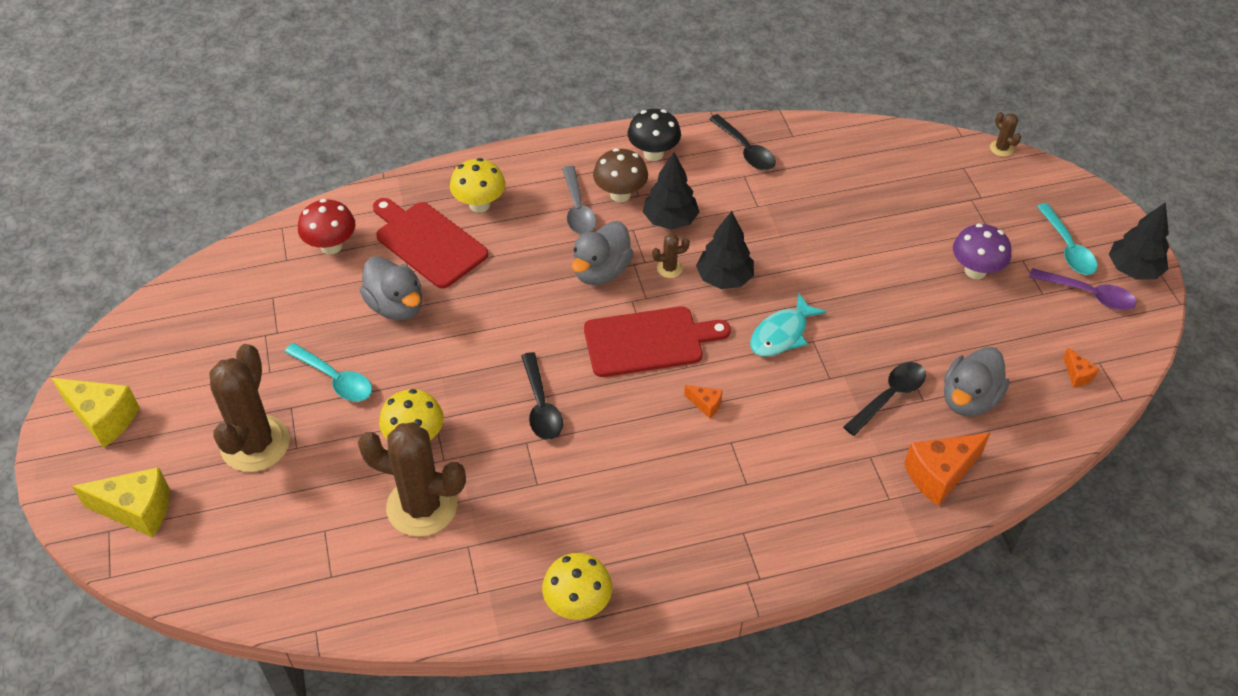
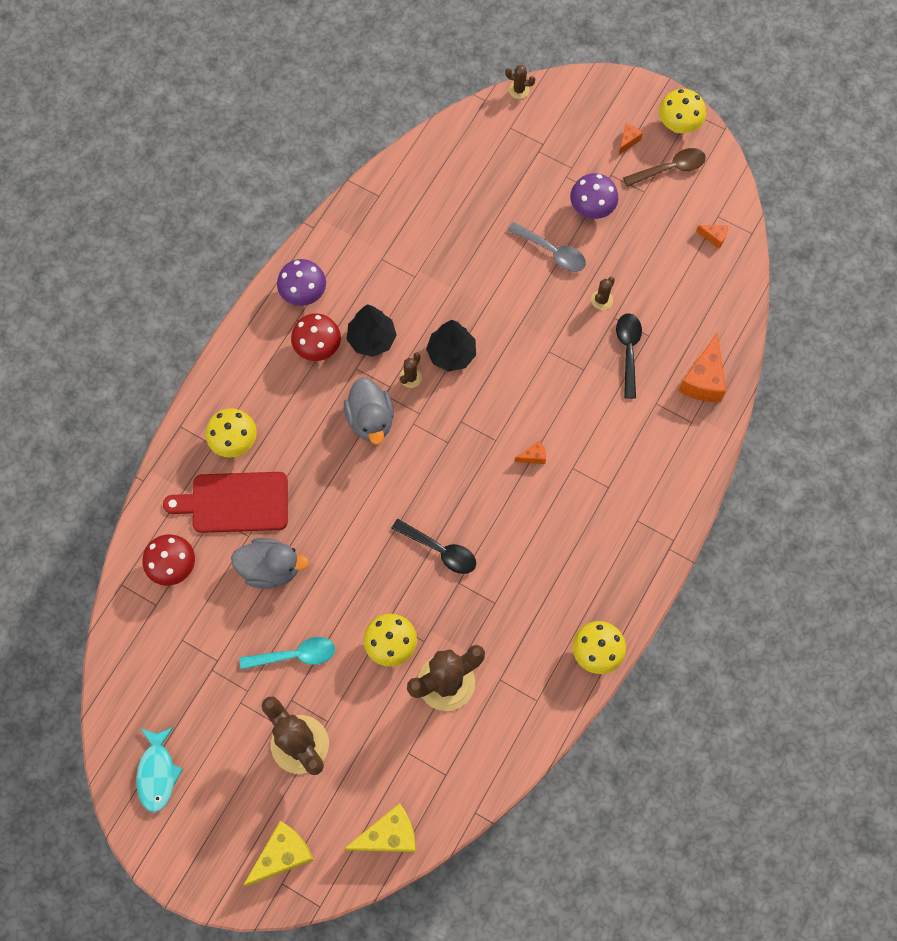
camera: 45 degrees left, 20 degrees up
(103, 418) = (182, 825): yellow cheese -> yellow cheese (389, 835)
(577, 209) = (303, 385): grey spoon -> grey spoon (552, 252)
(620, 194) = (318, 348): brown mushroom -> red mushroom
(648, 341) = (454, 444): red cutting board -> none
(653, 154) = (304, 294): black mushroom -> purple mushroom
(745, 150) = (361, 236): black spoon -> none
(781, 334) = (526, 364): turquoise fish -> turquoise fish (157, 773)
(908, 341) = (602, 300): none -> brown cactus
(969, 399) = (672, 311): grey duck -> none
(1067, 248) = (628, 141): turquoise spoon -> orange cheese
(1088, 294) = (670, 168): purple spoon -> brown spoon
(1133, 270) = (678, 125): black tree -> yellow mushroom

